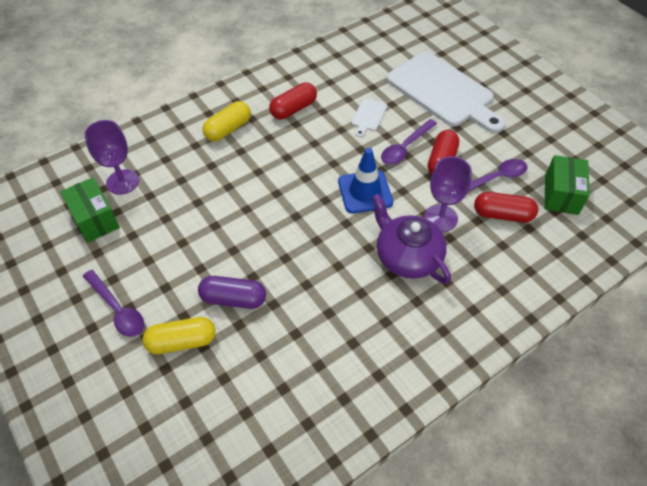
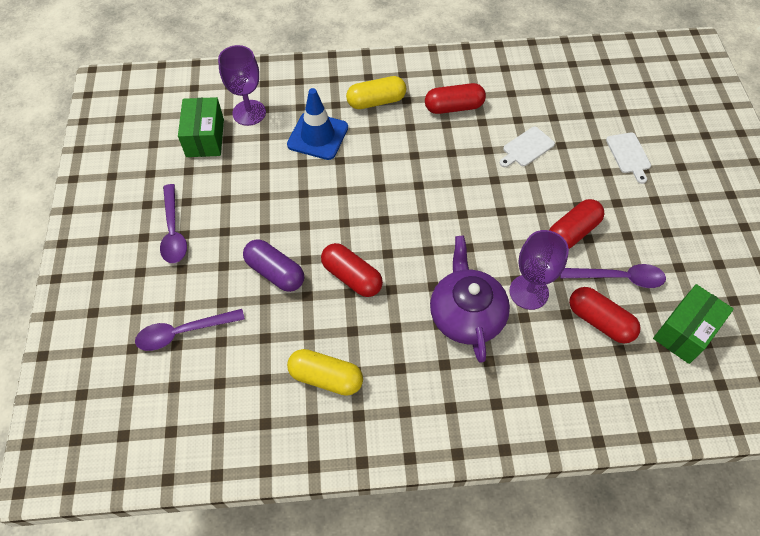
camera: 30 degrees right, 5 degrees up
(182, 341) = (207, 289): yellow capsule -> yellow capsule (326, 377)
(300, 271) = (352, 277): none -> red capsule
(365, 192) = (468, 227): blue traffic cone -> blue traffic cone (318, 136)
(405, 147) = (543, 199): purple spoon -> purple spoon (183, 332)
(443, 92) = (628, 155): white cutting board -> white cutting board, size x0.40

